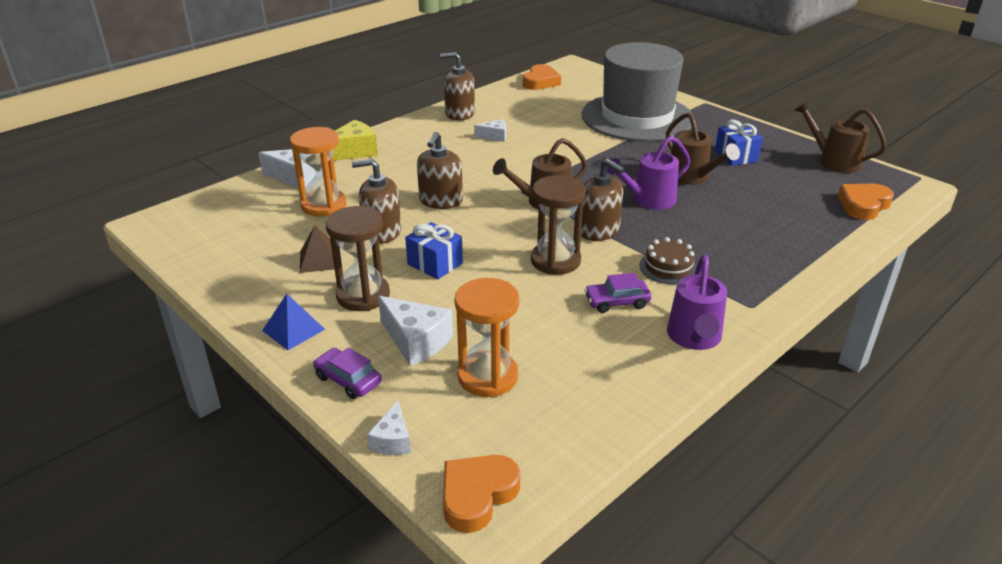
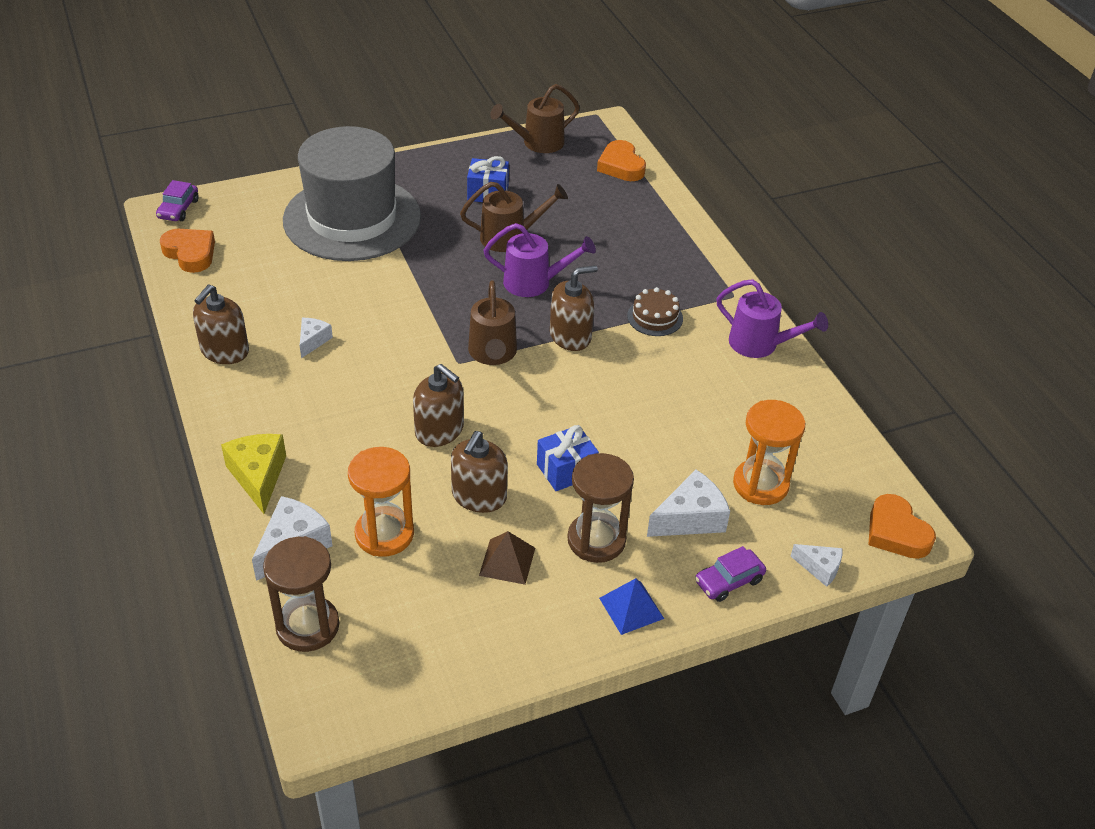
camera: 70 degrees left, 10 degrees up
(555, 261) = (607, 383): brown hourglass -> brown hourglass (307, 626)
(617, 302) = (691, 368): purple car -> purple car (178, 209)
(648, 200) = (535, 283): purple watering can -> purple watering can turned 75 degrees counterclockwise

